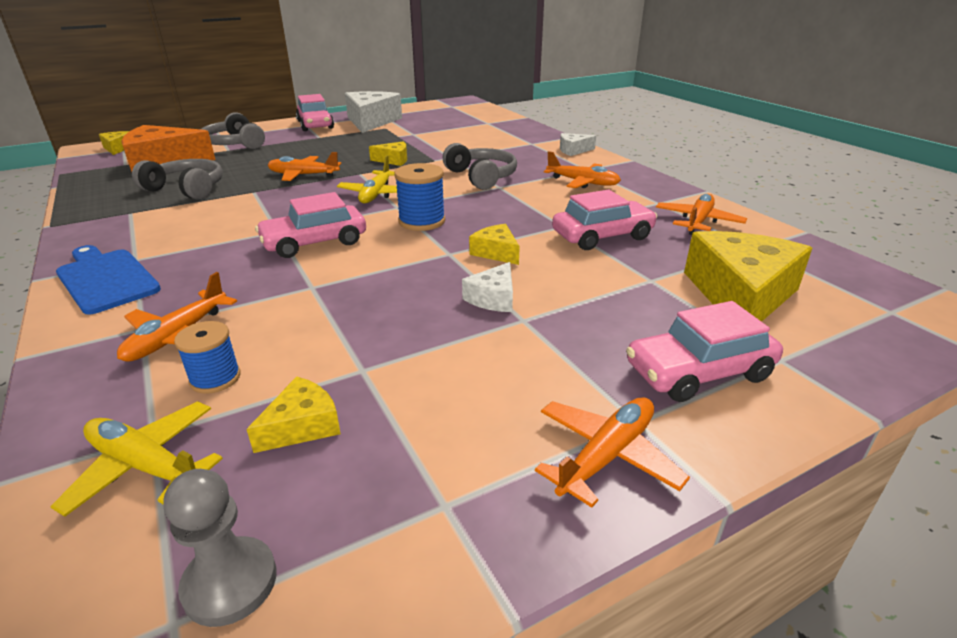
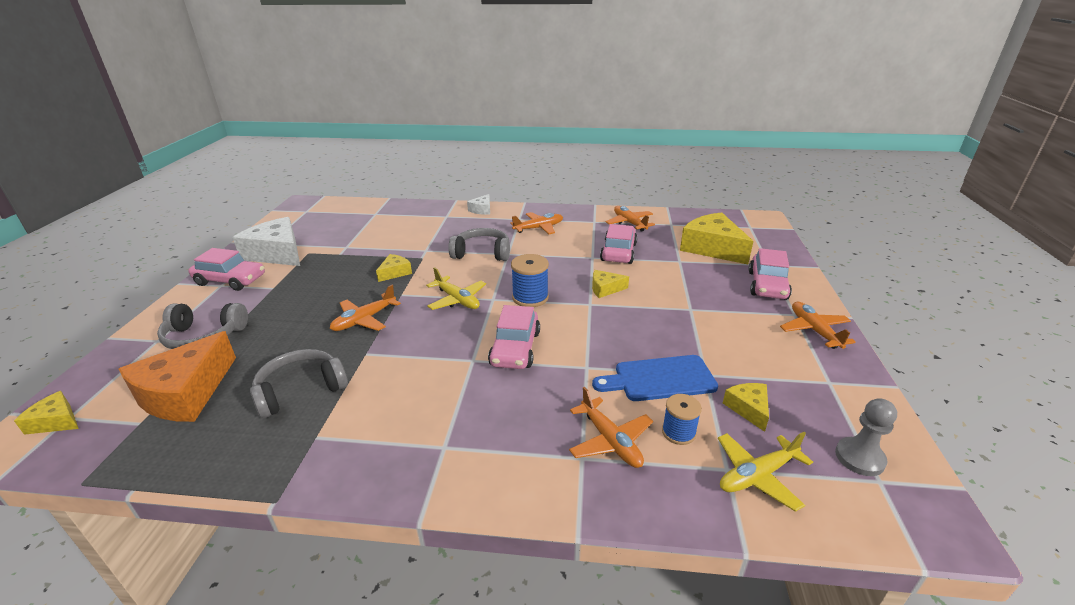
camera: 55 degrees left, 0 degrees up
(106, 279) = (469, 469): blue cutting board -> blue cutting board (660, 379)
(493, 298) = (660, 309): white cheese -> none

